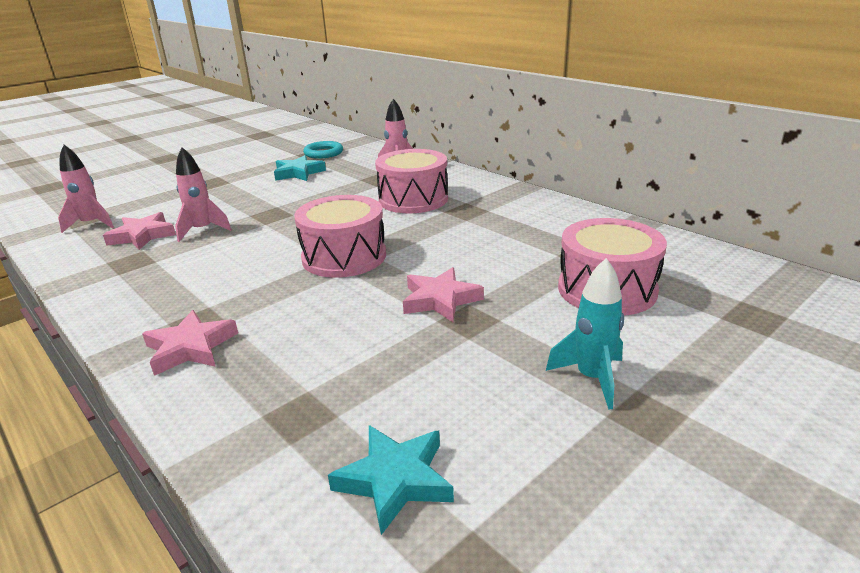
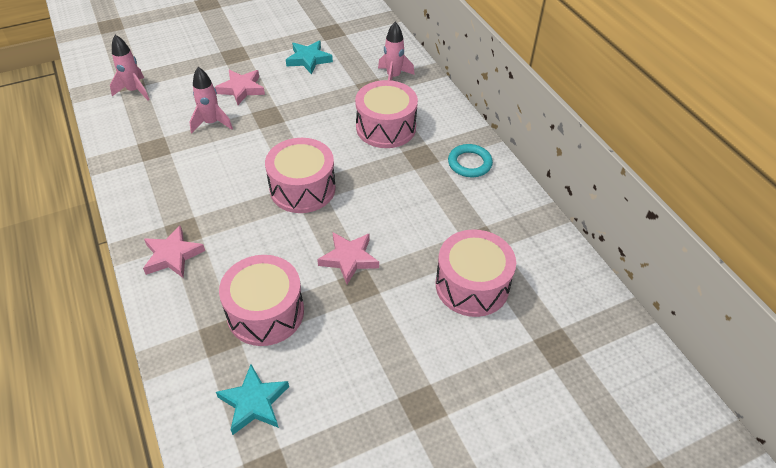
camera: 15 degrees right, 20 degrees up
(142, 236) = (167, 117): pink star -> pink star (241, 89)
(323, 153) = (341, 32): turquoise ring -> turquoise ring (469, 163)
(357, 373) = (265, 312): none -> pink drum
(591, 378) = (407, 365): turquoise rocket -> none

